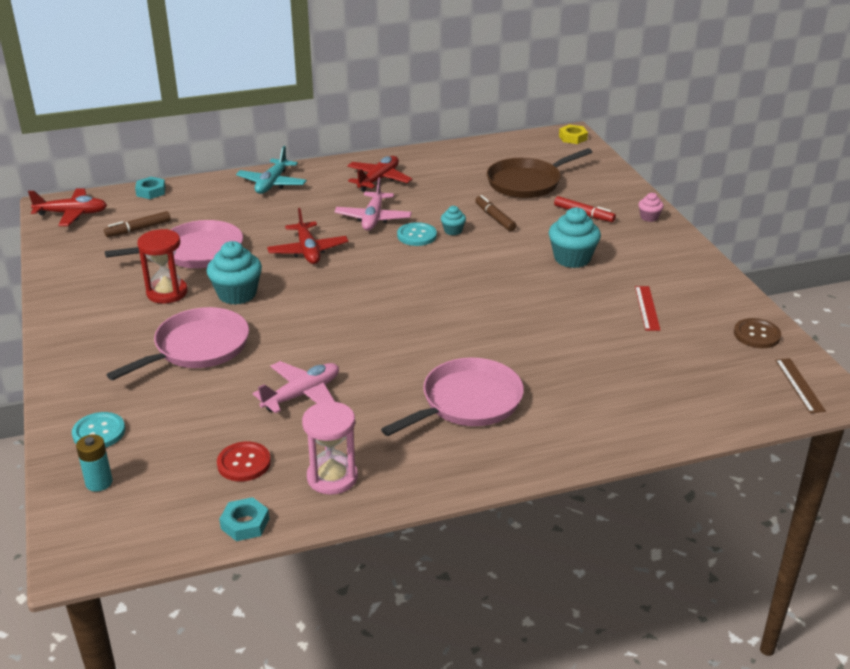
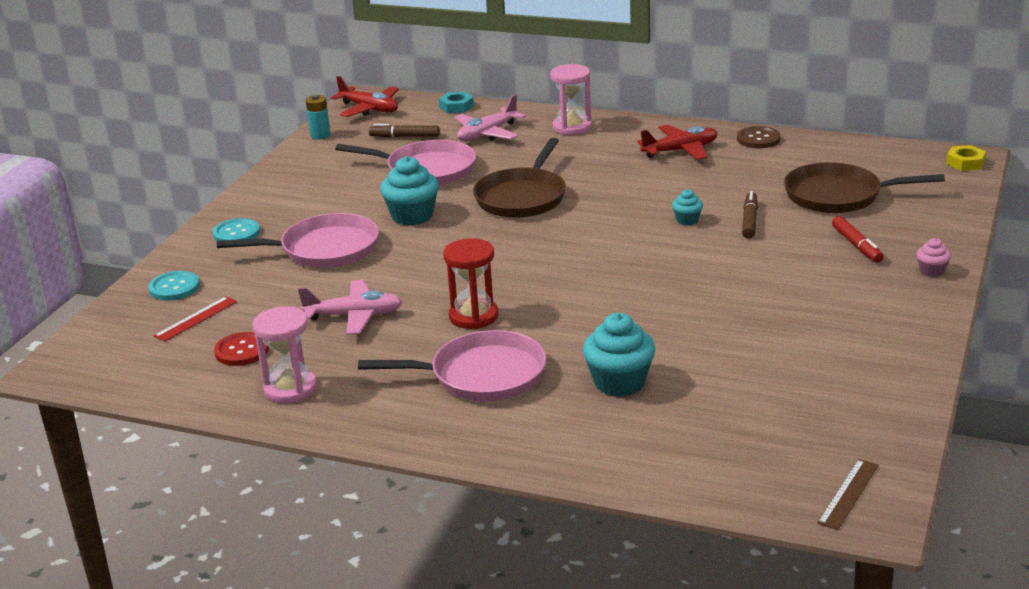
camera: 40 degrees right, 5 degrees down
(99, 482) = (129, 323): turquoise battery -> turquoise battery (320, 135)
(167, 293) = (359, 197): red hourglass -> red hourglass (473, 316)
(245, 524) = (184, 395): turquoise nut -> none
(272, 183) = (572, 127): turquoise plane -> pink hourglass
(308, 251) = (522, 197): red plane -> brown pan
(373, 218) = (623, 186): pink plane -> pink plane (487, 134)
(417, 235) = (644, 214): turquoise button -> turquoise button (236, 233)
(572, 258) = (776, 285): turquoise cupcake -> turquoise cupcake (619, 382)
(647, 308) = (787, 358): red ruler -> red ruler (196, 319)
(756, 335) = (876, 428): brown button -> brown button (758, 139)

